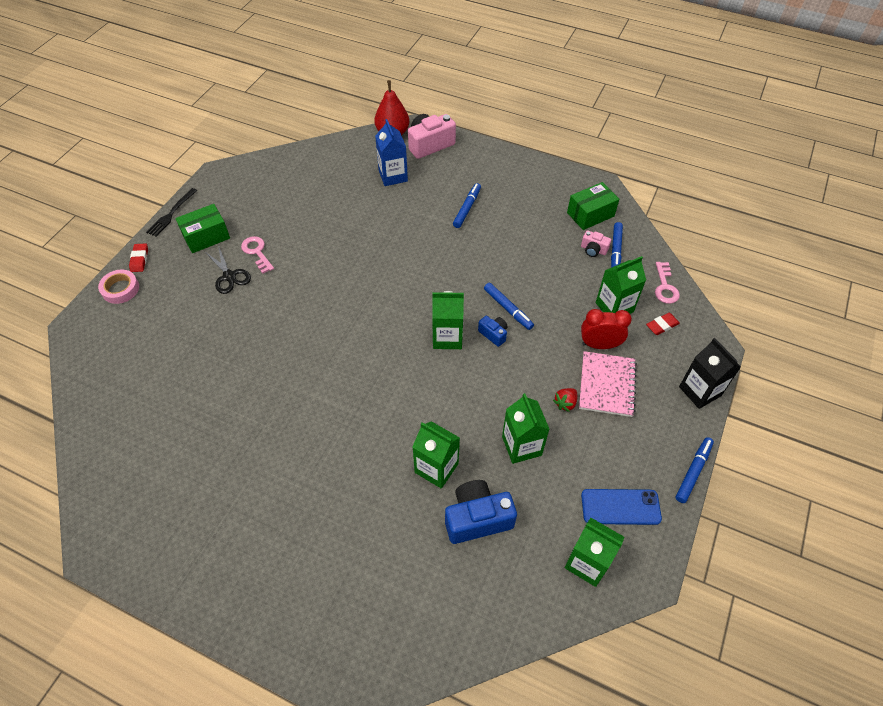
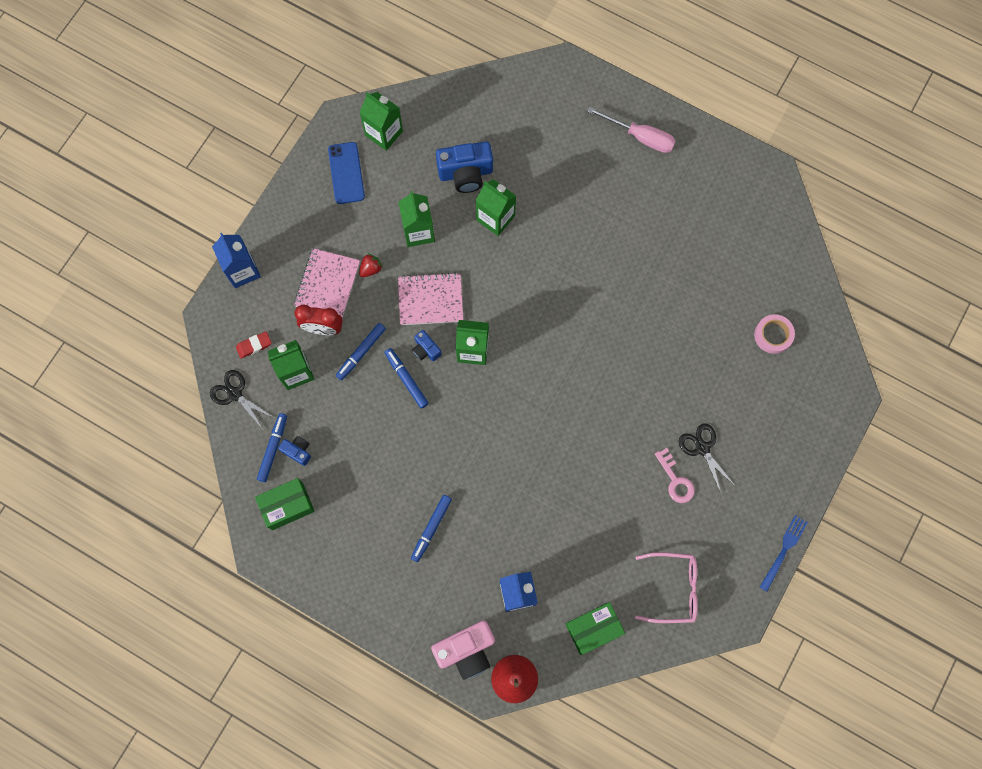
camera: 175 degrees left, 20 degrees up
(120, 289) = (817, 440): pink tape -> pink tape (773, 335)
(139, 259) = (806, 481): red eraser -> none
(171, 214) = (784, 549): black fork -> blue fork
(206, 237) = (736, 509): green box -> green box (593, 629)
(258, 586) = (640, 137): none -> pink screwdriver
(268, 186) = (673, 588): none -> pink glasses
(496, 378) = (430, 300): none -> pink notebook
(593, 250) = (298, 451): pink camera -> blue camera
(620, 507) = (346, 173): blue phone -> blue phone turned 75 degrees clockwise
(665, 287) = (235, 394): pink key -> black scissors
(693, 472) = (276, 196): blue marker -> blue marker (361, 353)
(700, 391) = (242, 271): black carton -> blue carton

